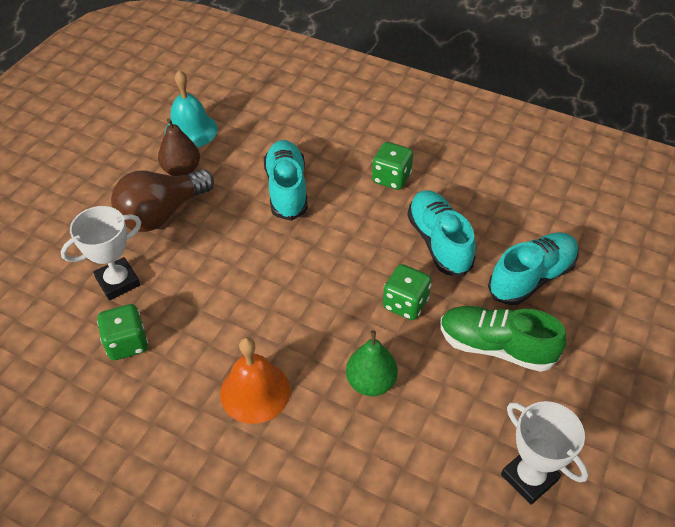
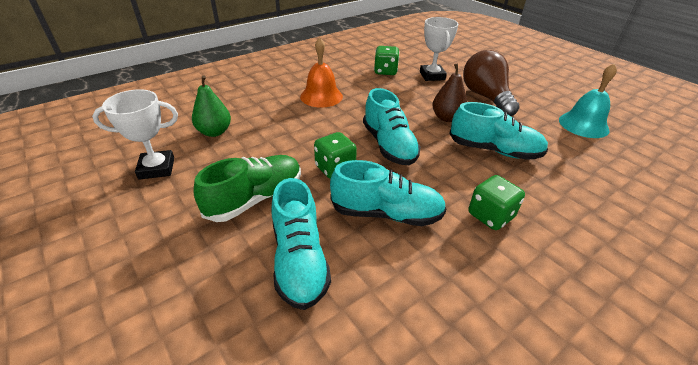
camera: 115 degrees right, 10 degrees down
(181, 170) = (532, 112): brown pear -> brown pear (447, 118)
(332, 274) = (389, 145): none -> turquoise shoe
(371, 382) = (287, 133): green pear -> green pear (214, 132)

